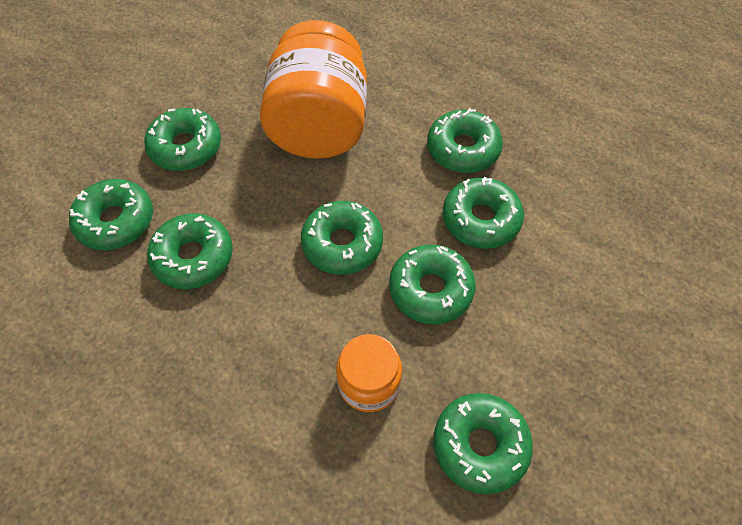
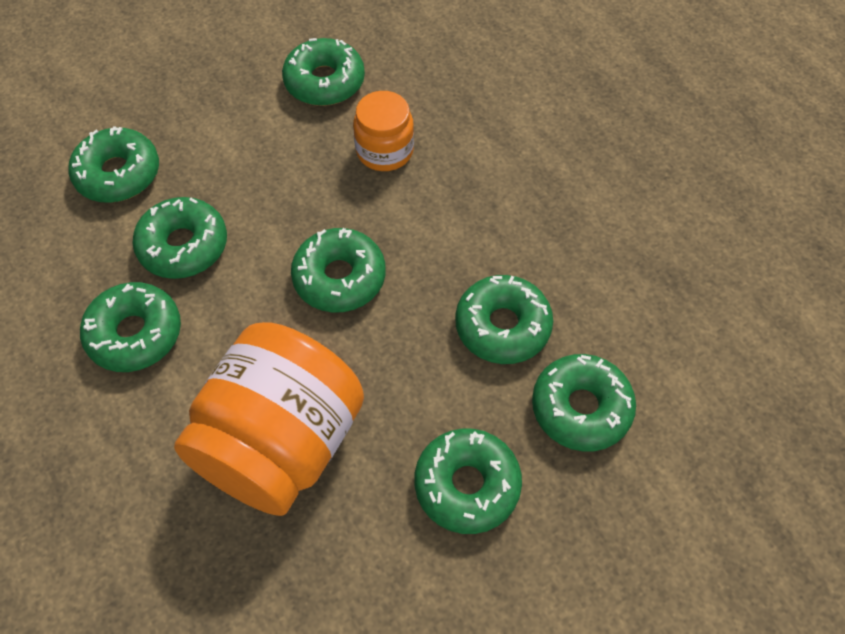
camera: 155 degrees left, 0 degrees up
(430, 289) = (282, 201): green donut -> green donut (118, 174)

